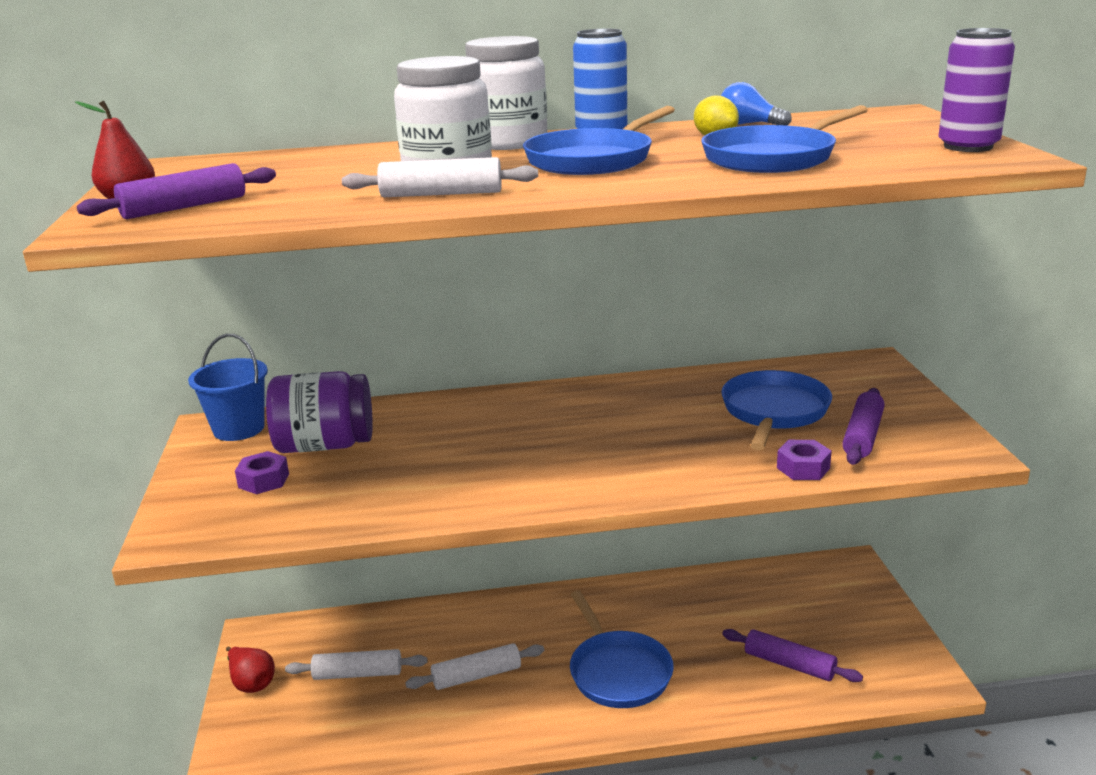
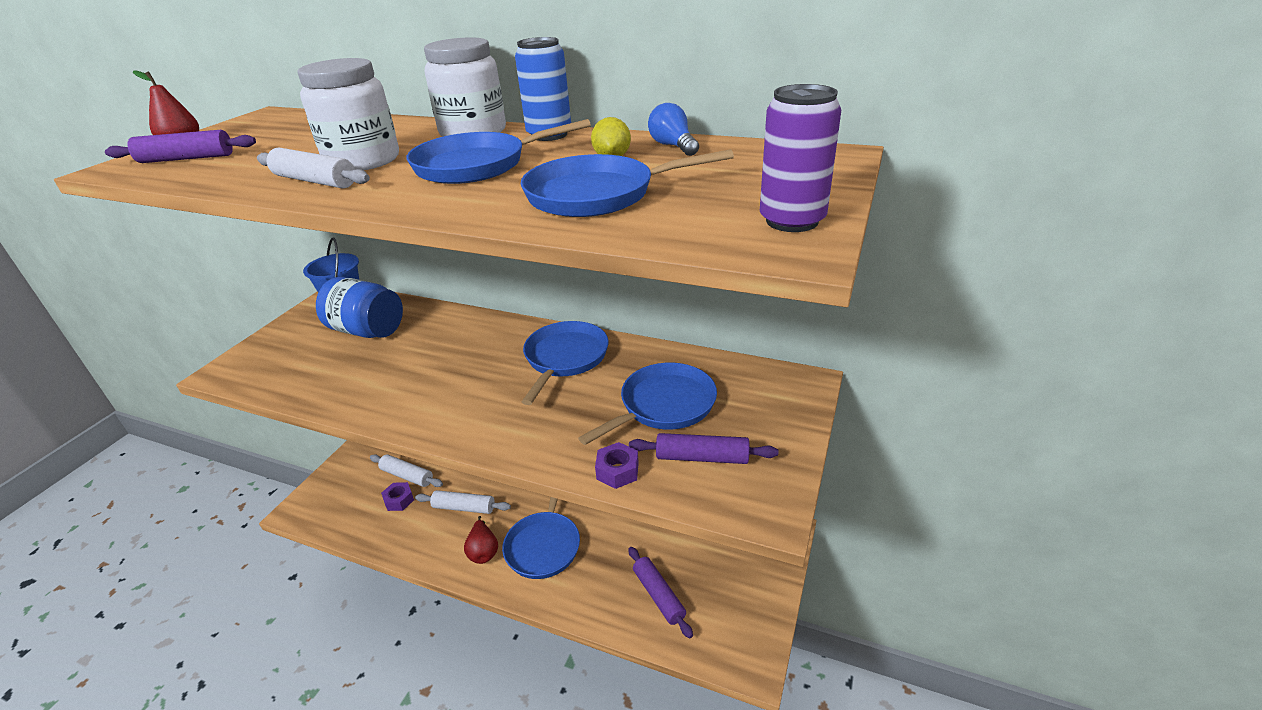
camera: 30 degrees right, 10 degrees up
(251, 683) = (355, 457): red pear -> red pear (483, 551)
(264, 480) = (308, 347): purple nut -> purple nut (399, 500)
(325, 445) = (367, 330): purple jar -> blue jar
(618, 405) = (565, 358): none -> blue pan
(863, 436) = (702, 457): purple rolling pin -> purple rolling pin turned 45 degrees clockwise

